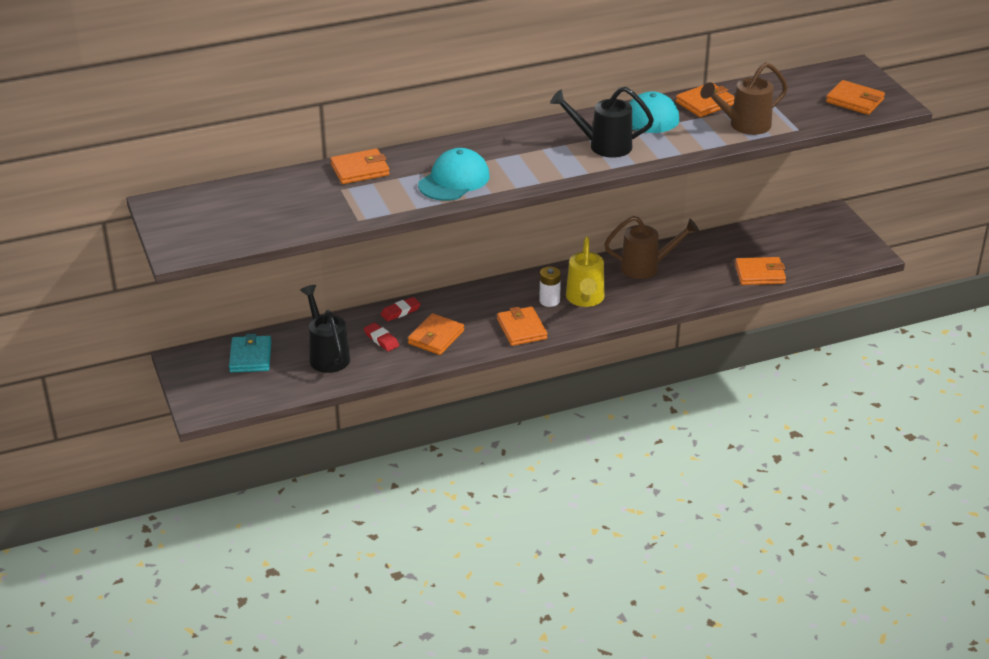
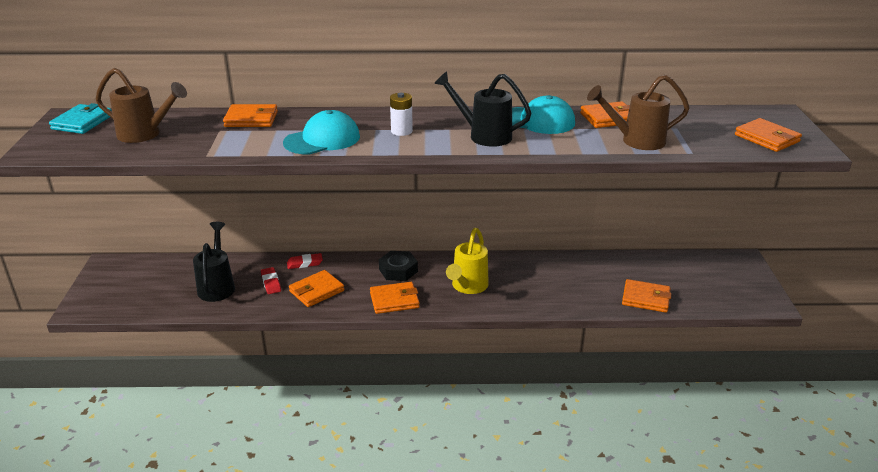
camera: 20 degrees right, 5 degrees down
(250, 357) = (158, 274): turquoise wallet -> turquoise wallet (82, 122)
(504, 298) = (398, 270): none -> black nut
(521, 329) = (394, 300): orange wallet -> orange wallet turned 75 degrees clockwise
(549, 301) = (435, 281): white battery -> white battery (401, 131)
(646, 267) = (541, 271): brown watering can -> brown watering can (145, 134)

